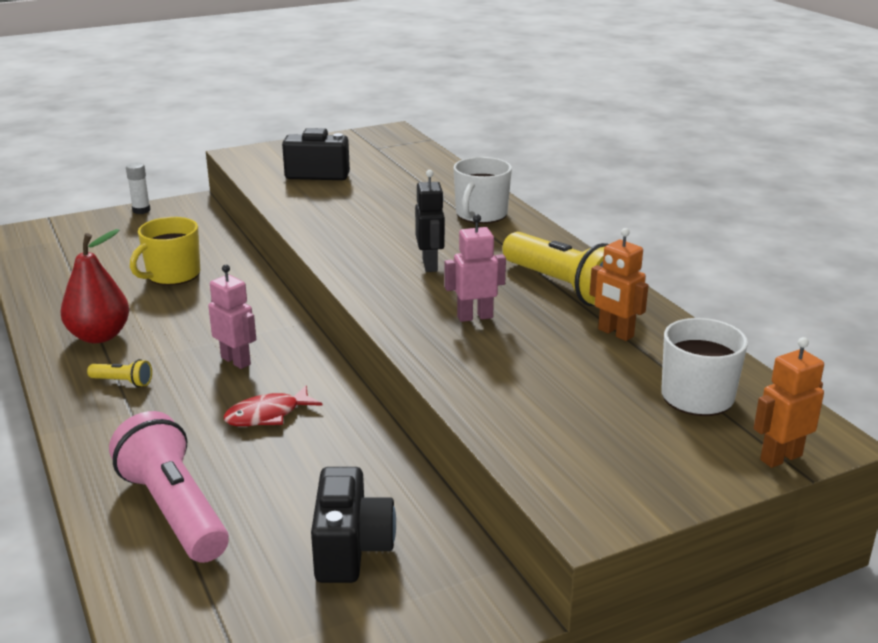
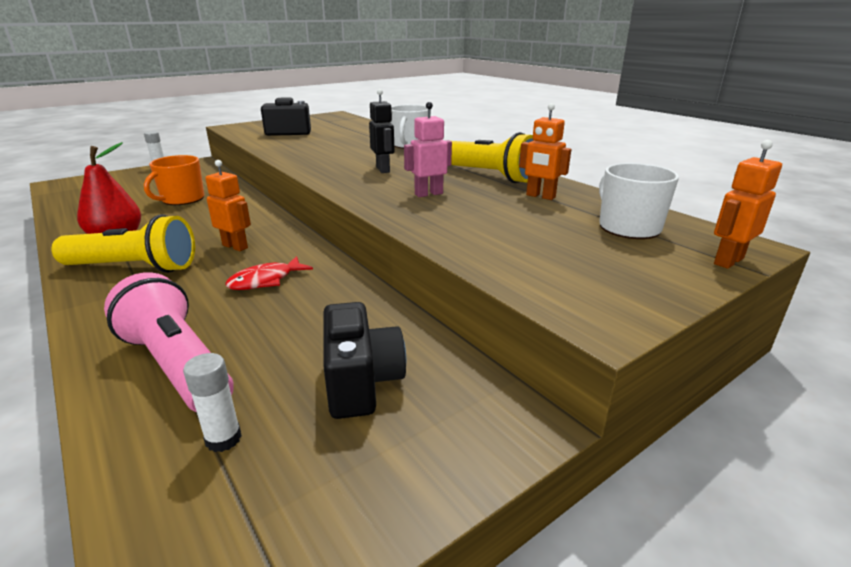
camera: 10 degrees left, 0 degrees up
(123, 382) = (134, 268): yellow flashlight -> yellow flashlight, size x2.35
(172, 275) = (182, 199): yellow mug -> orange mug
(216, 588) = (223, 439): none -> white glue stick
(236, 361) = (235, 246): pink robot -> orange robot

